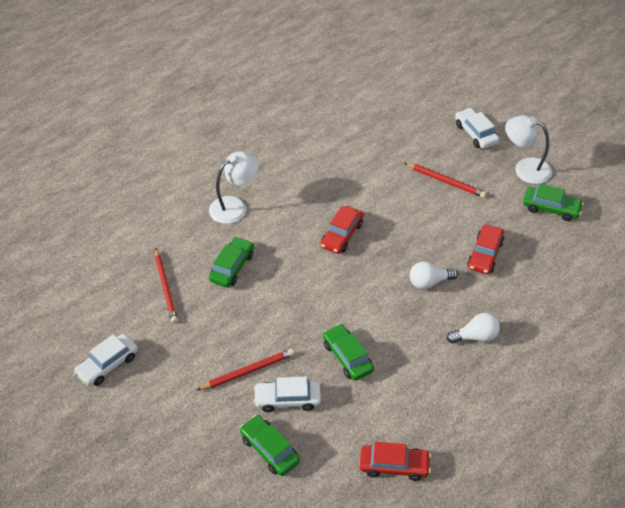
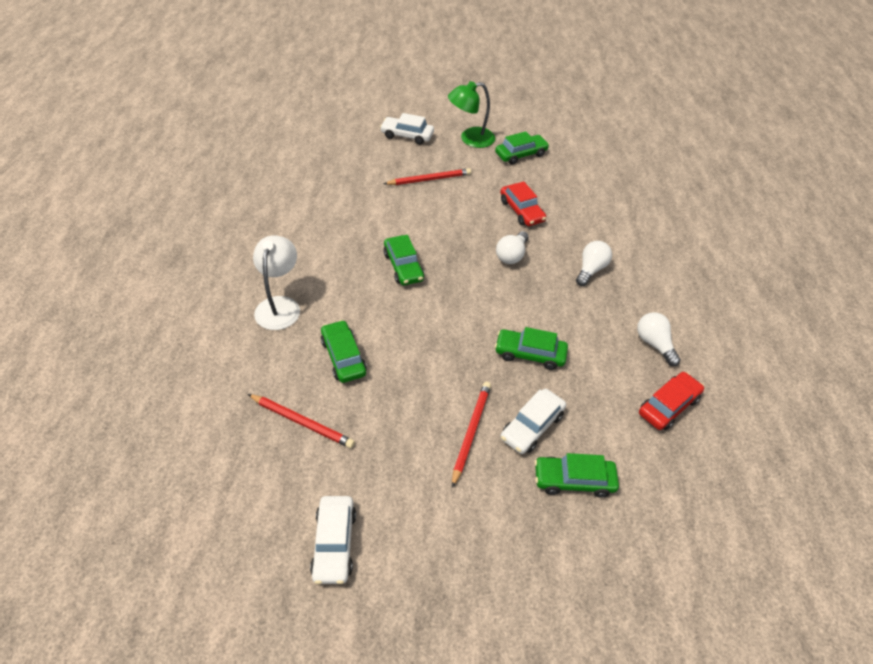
camera: 50 degrees left, 0 degrees up
(342, 235) = (403, 266): red car -> green car
(446, 422) = (654, 344): none -> white light bulb
(525, 168) = (470, 139): white lamp -> green lamp

